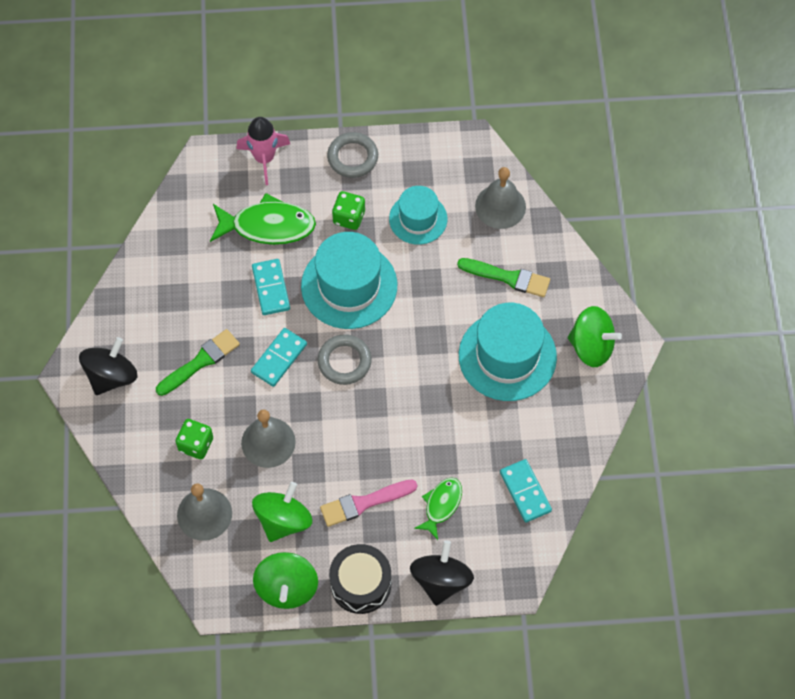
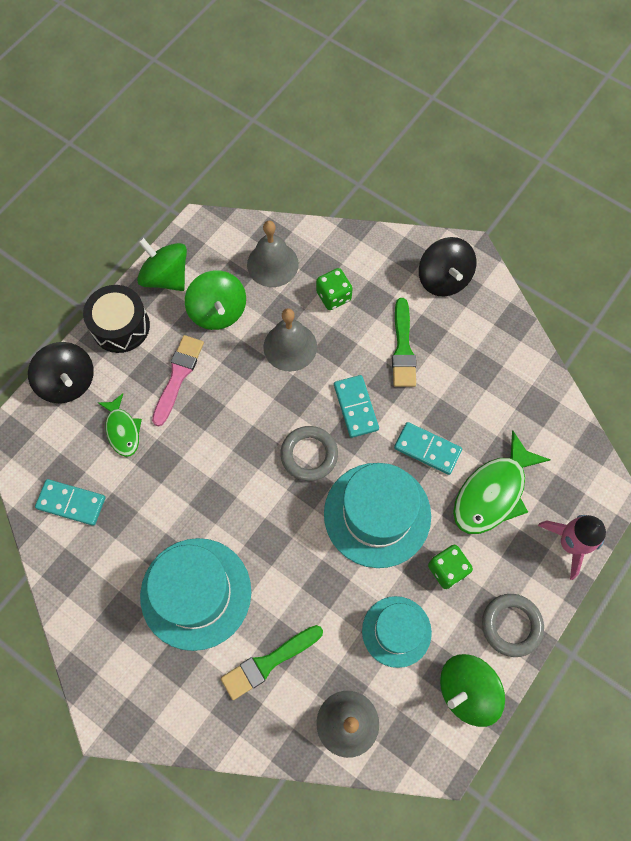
camera: 130 degrees right, 5 degrees up
(591, 346) = (138, 678): green spinning top -> green spinning top (466, 690)

